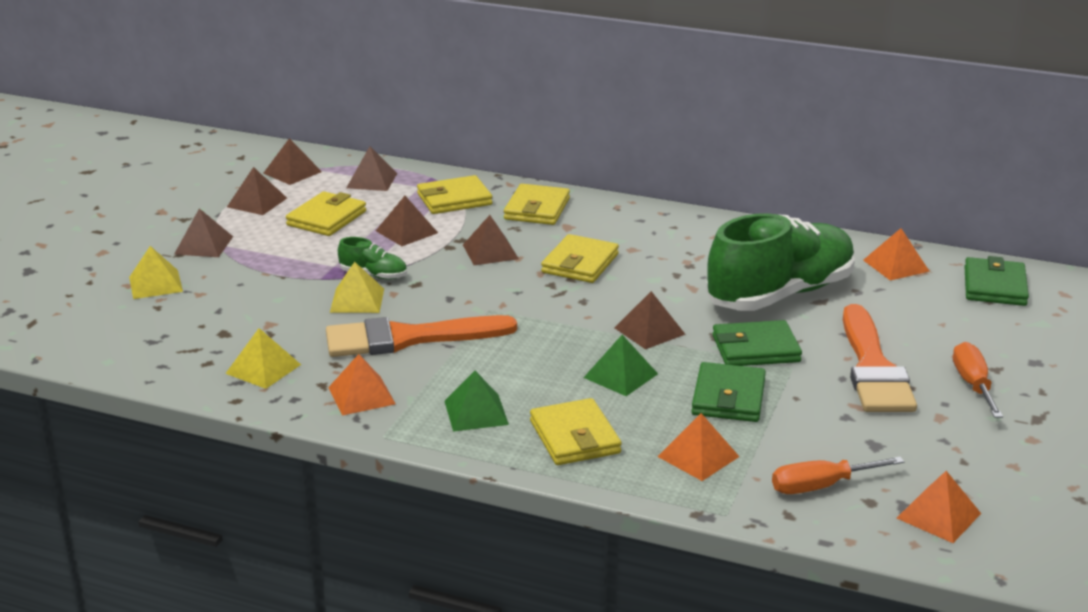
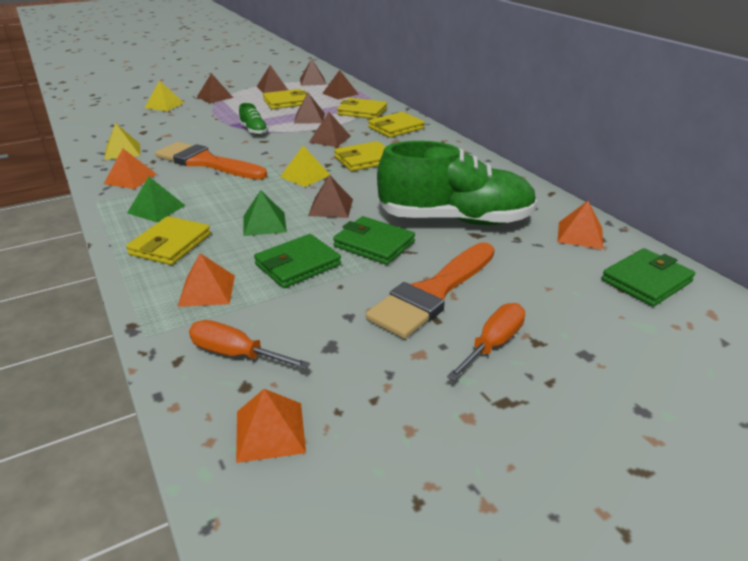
camera: 40 degrees right, 5 degrees up
(357, 300) = (223, 138): yellow pyramid -> yellow pyramid (305, 176)

